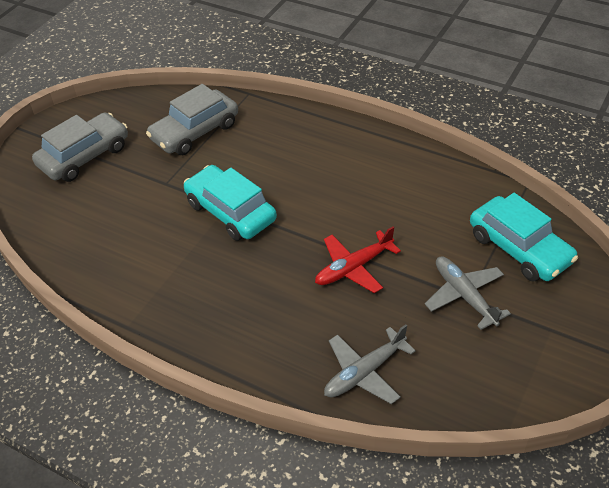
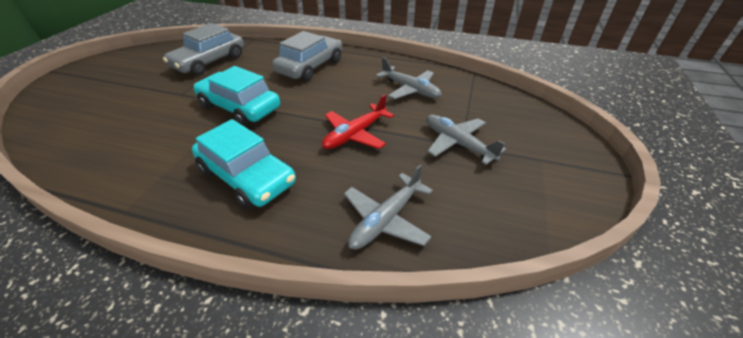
camera: 15 degrees left, 5 degrees down
(84, 156) = (108, 83): grey car -> grey car (310, 66)
(433, 208) = (410, 89): none -> grey plane
(519, 248) = (487, 107): turquoise car -> turquoise car (247, 176)

